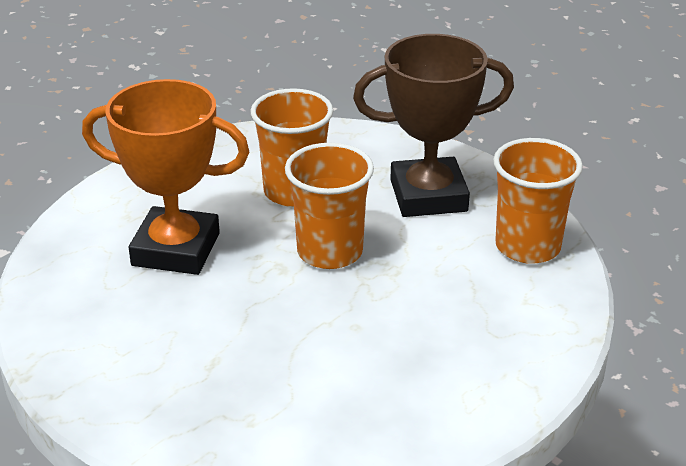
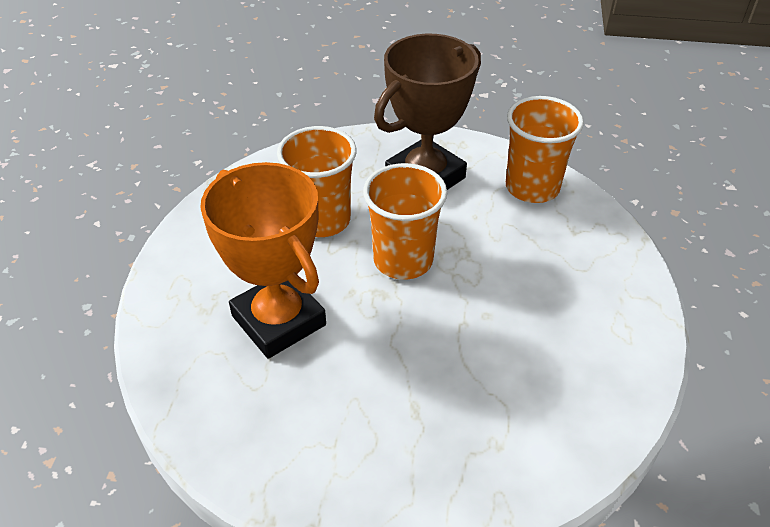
camera: 35 degrees left, 10 degrees up
(176, 249) = (279, 320): orange trophy -> orange trophy turned 75 degrees clockwise

